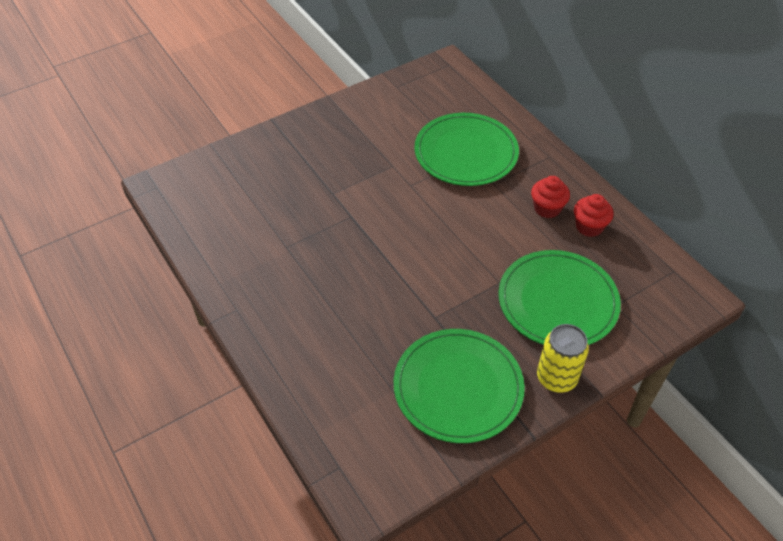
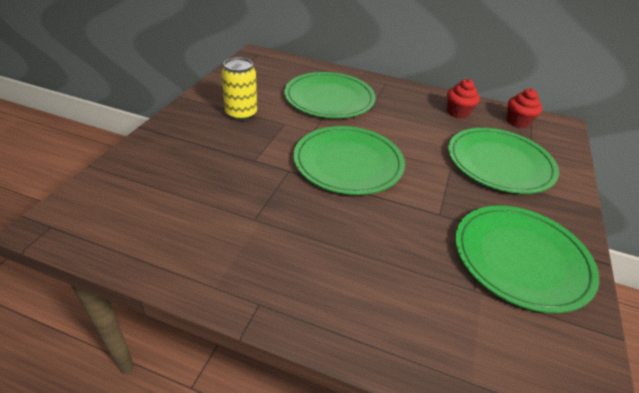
camera: 40 degrees left, 10 degrees down
(408, 232) = (348, 163): none -> green plate
(547, 208) = (421, 112): red cupcake -> red cupcake (517, 122)
(556, 378) = (566, 213): yellow can -> yellow can (241, 114)

